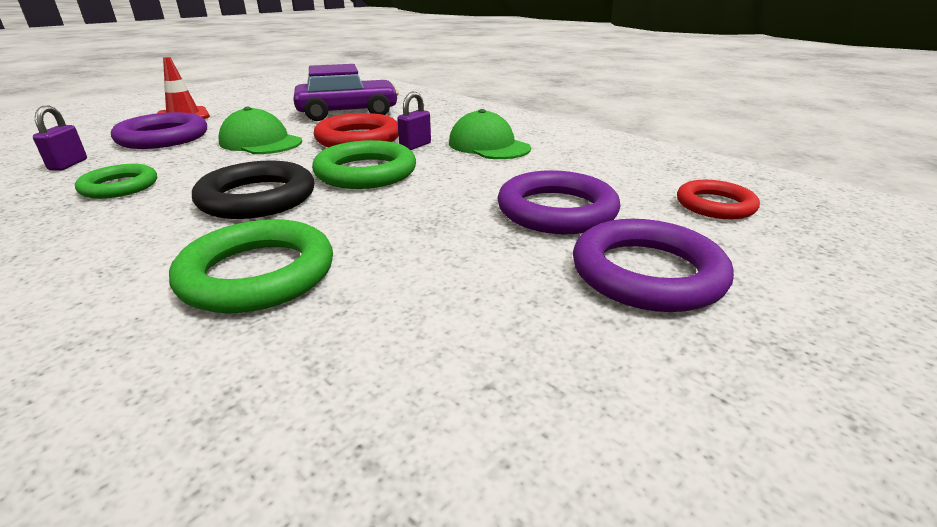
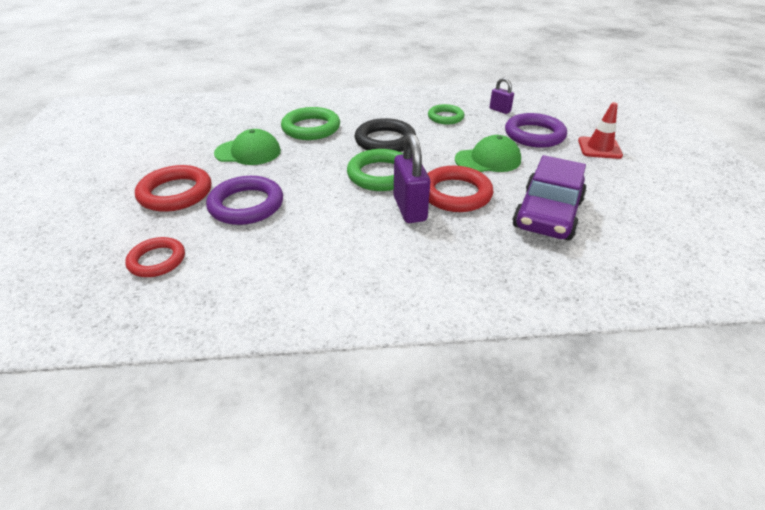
camera: 130 degrees right, 10 degrees up
(415, 146) = (409, 209): purple padlock -> purple padlock, size x1.79
(488, 146) = (368, 239): green cap -> green cap (248, 152)
(647, 273) = (175, 193): purple ring -> red ring

